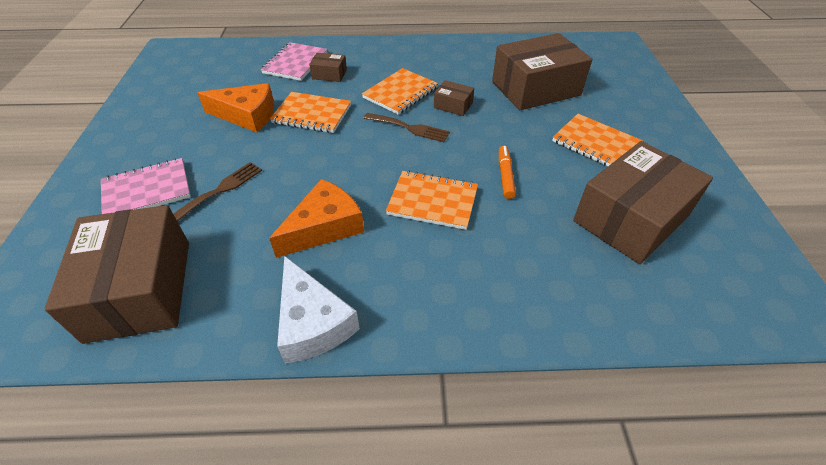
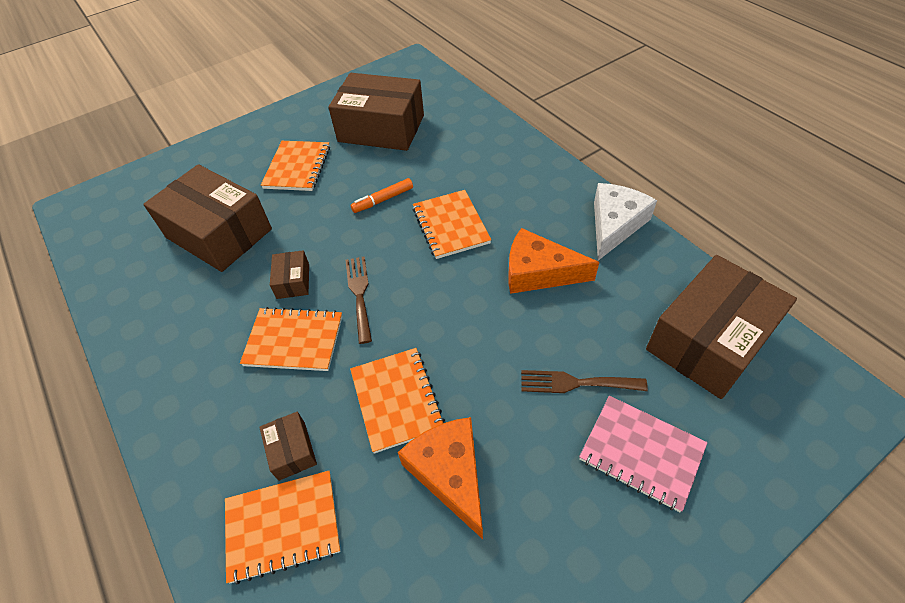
camera: 120 degrees left, 5 degrees up
(295, 63) = (283, 526): pink notebook -> orange notebook

